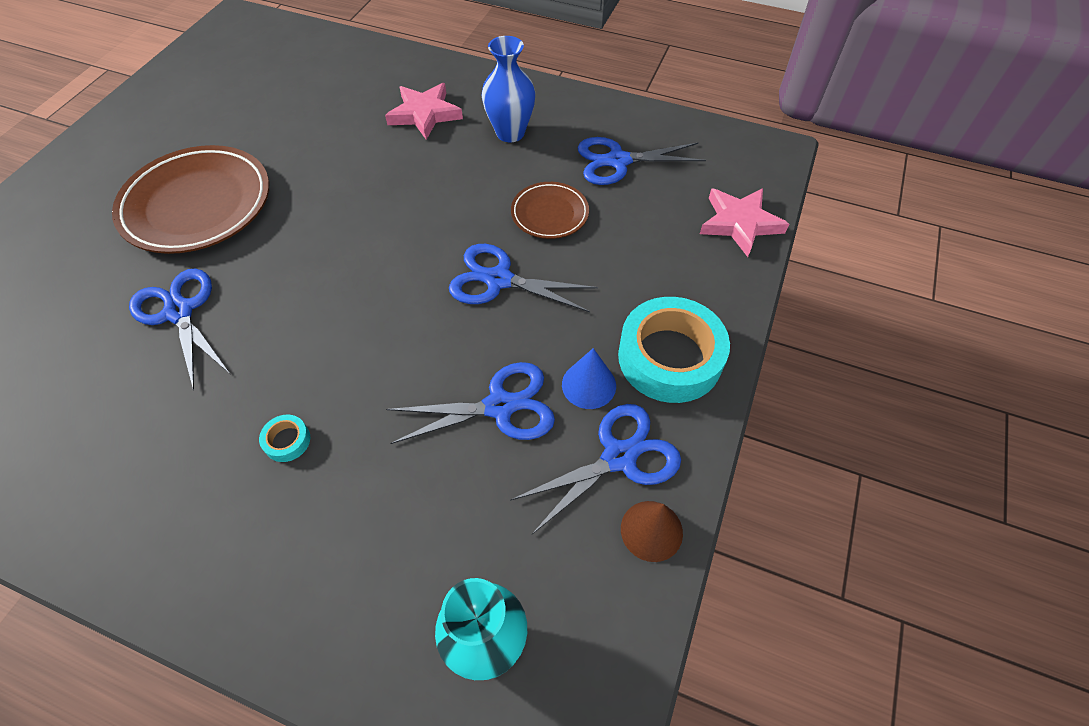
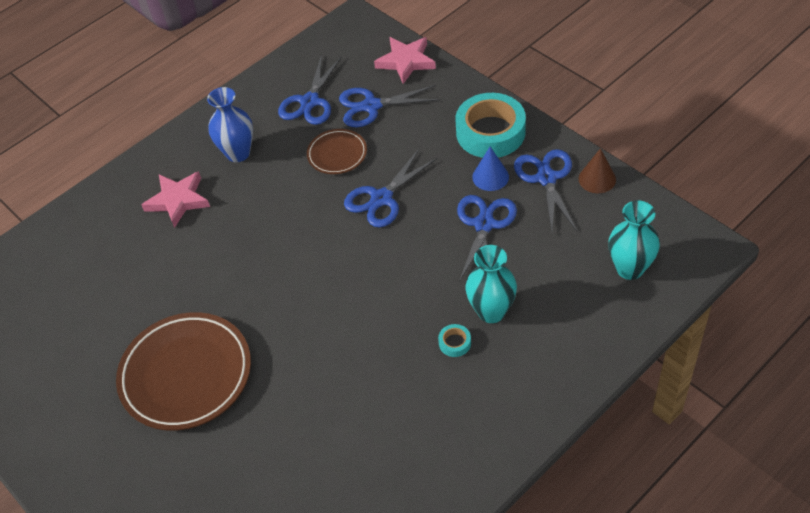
camera: 60 degrees left, 5 degrees down
(179, 312) = (302, 397): blue scissors -> blue scissors (371, 106)
(350, 467) = (491, 311): none -> turquoise vase

